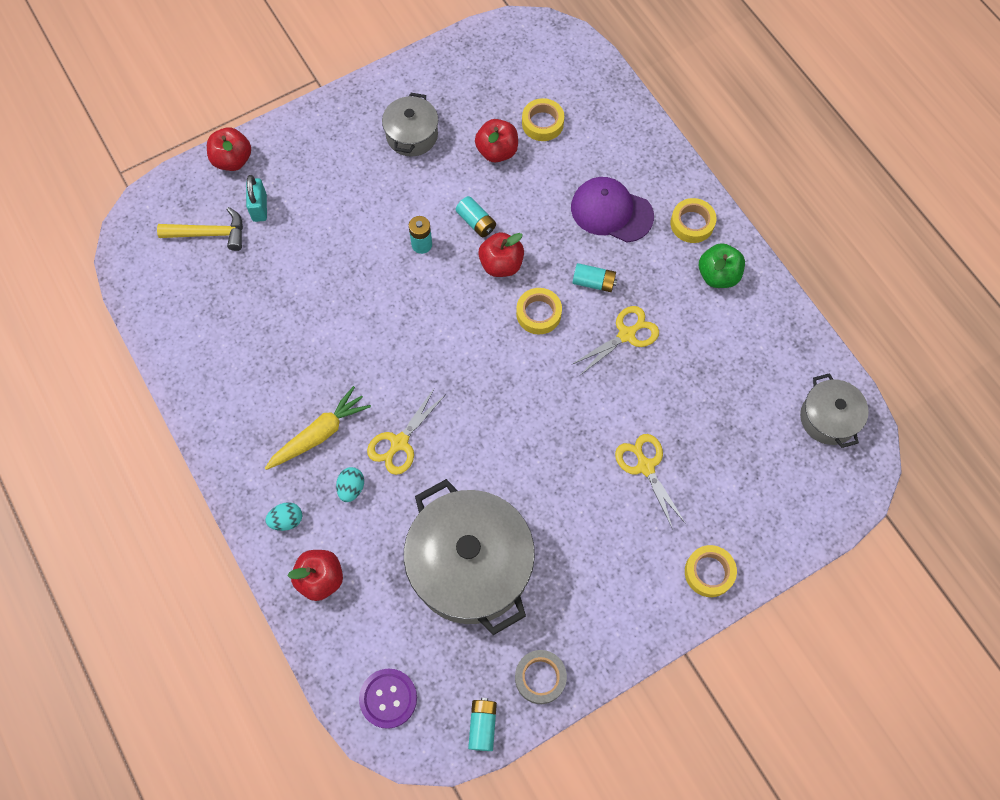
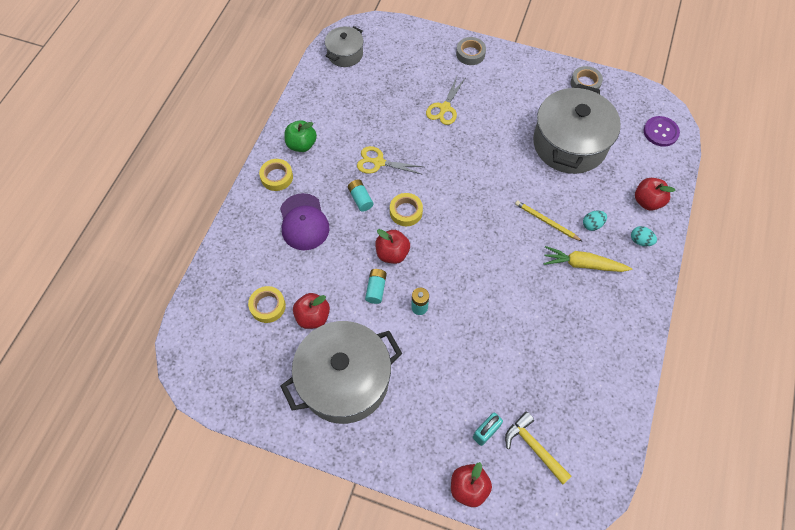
camera: 130 degrees left, 5 degrees down
(399, 443) = (546, 221): yellow scissors -> yellow pencil
(412, 135) = (344, 380): grey pot -> grey pot, size x1.93
(482, 725) = (628, 90): turquoise battery -> none
(709, 572) = (470, 54): yellow tape -> grey tape

